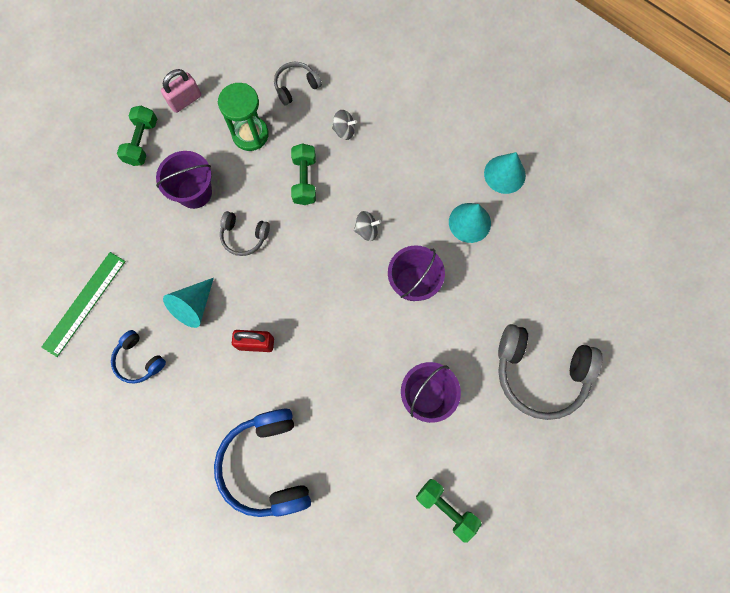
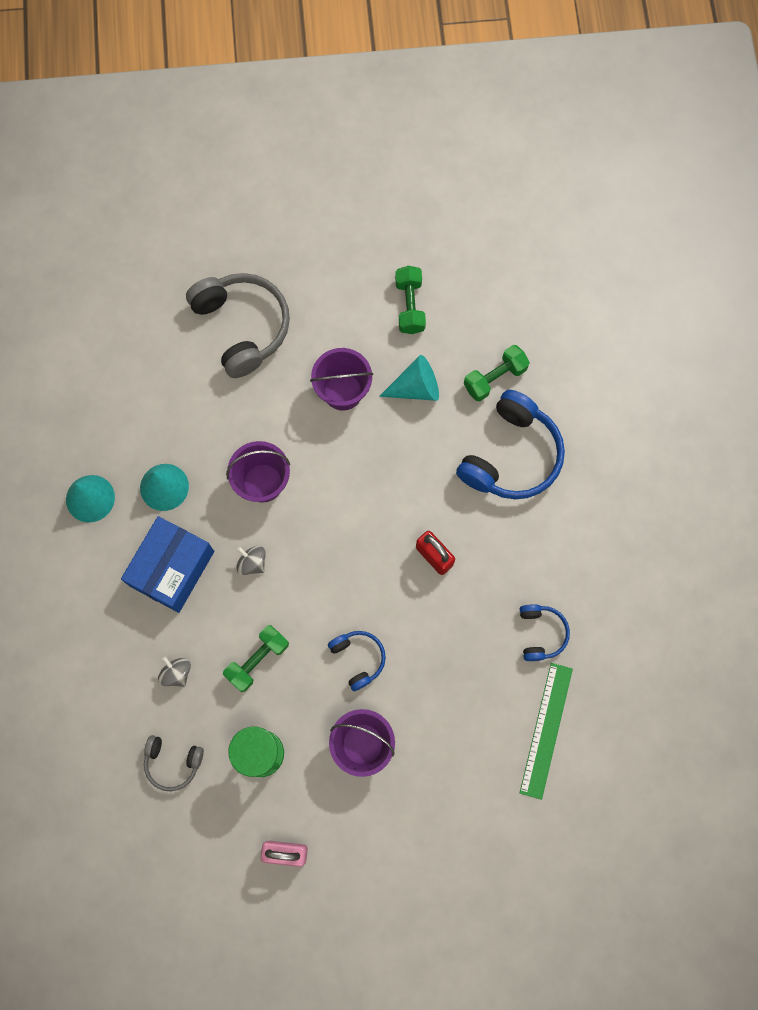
camera: 135 degrees left, 0 degrees up
(84, 303) = (546, 730): green ruler -> green ruler turned 60 degrees counterclockwise
(142, 142) = (364, 846): green dumbbell -> green dumbbell (495, 378)
(193, 306) = (456, 637): turquoise cone -> turquoise cone (416, 388)
(244, 236) = (358, 659): grey headphones -> blue headphones
(411, 182) = (172, 568): none -> blue box

